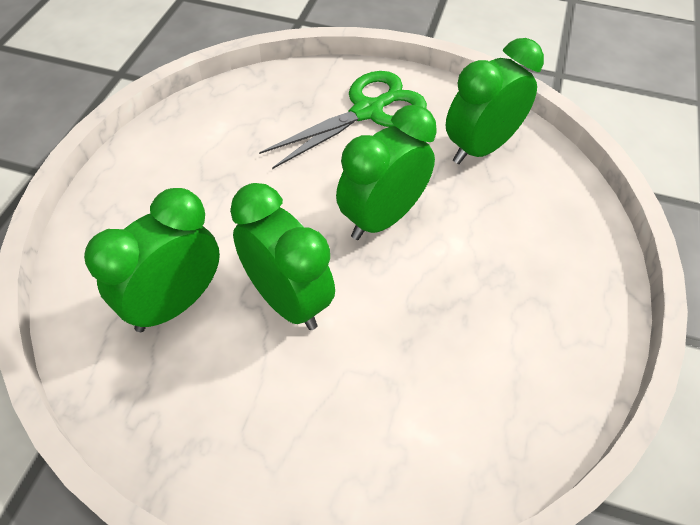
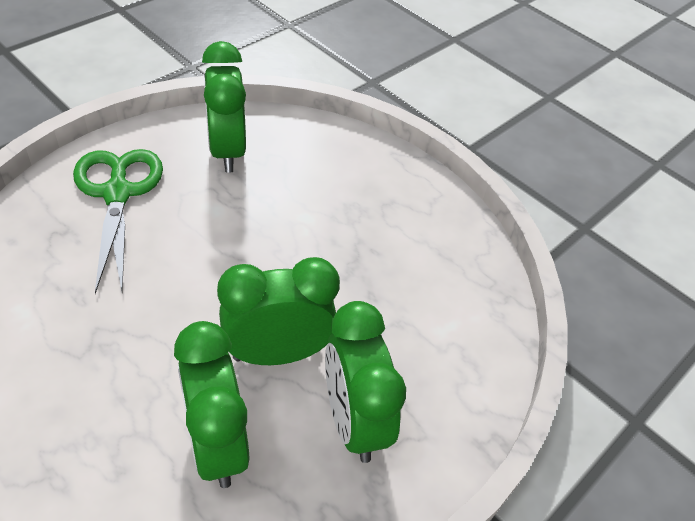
camera: 65 degrees left, 5 degrees down
(381, 218) = (245, 248): green clock -> green clock (354, 420)

